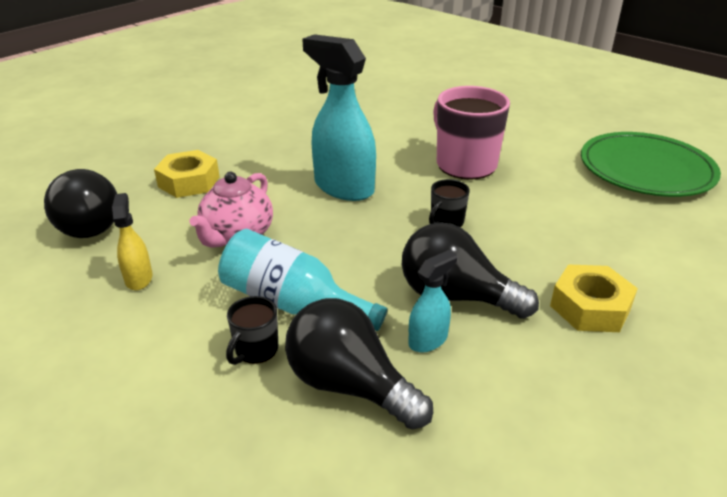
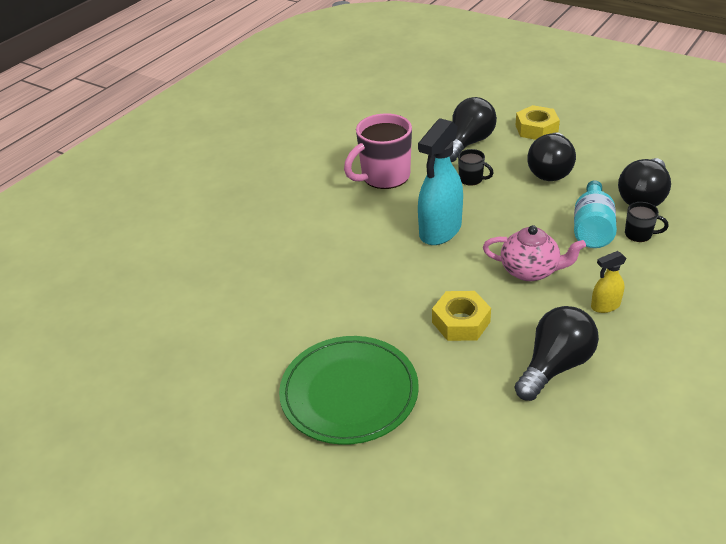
camera: 95 degrees left, 5 degrees up
(428, 340) = (593, 176): turquoise spray bottle -> none
(542, 232) = (468, 143): none -> black light bulb
(646, 169) = (371, 105): green plate -> green plate (349, 393)

